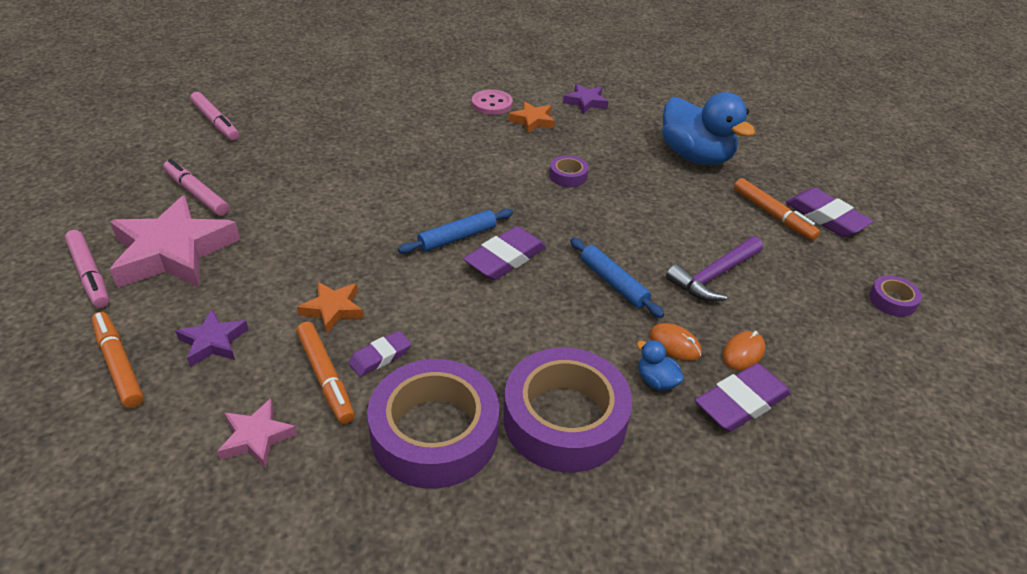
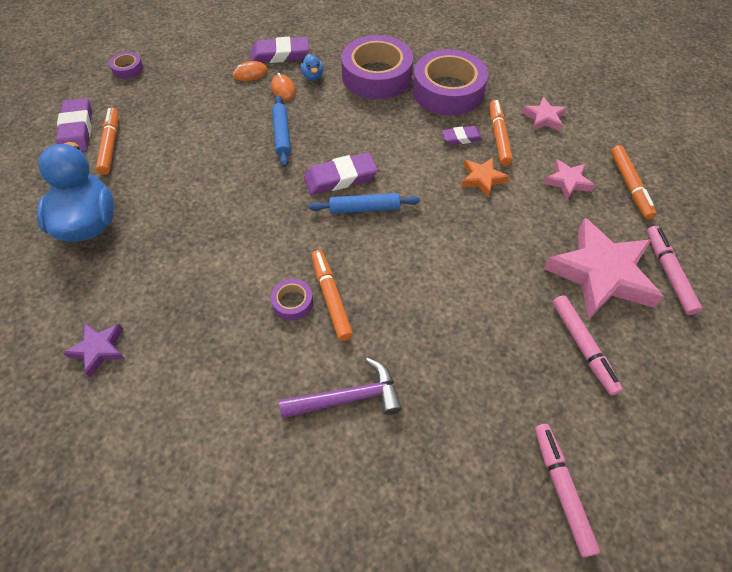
camera: 150 degrees left, 15 degrees up
(213, 342) = (567, 182): purple star -> pink star
(440, 167) = (331, 298): none -> orange marker
(492, 104) = (206, 390): pink button -> none
(532, 121) = (187, 337): orange star -> none
(568, 176) = (224, 241): purple tape -> purple tape (292, 302)
(714, 276) = (212, 117): purple hammer -> purple hammer (348, 398)

